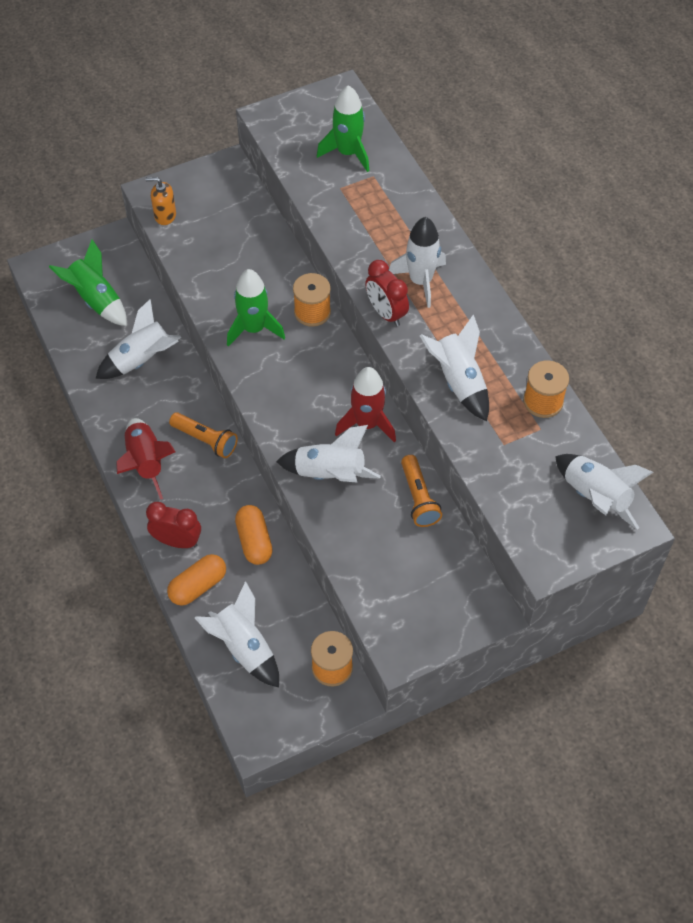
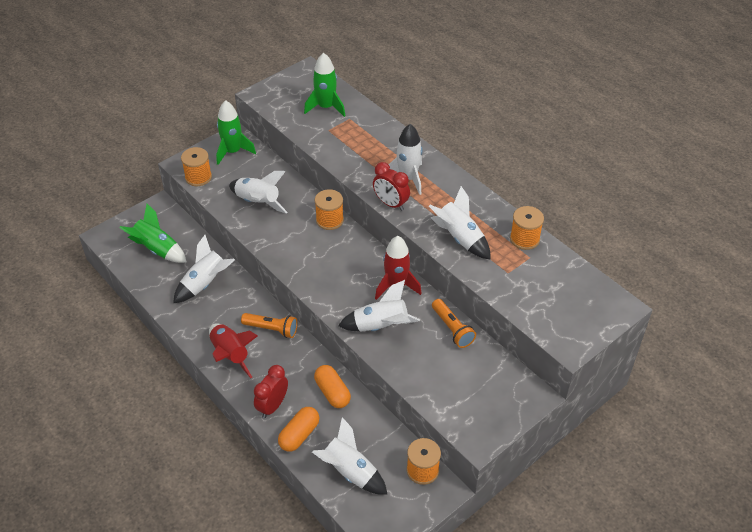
camera: 15 degrees left, 10 degrees down
(165, 215) = (198, 177): orange soap dispenser -> orange spool
(177, 541) = (272, 406): red clock -> red clock turned 60 degrees counterclockwise
(254, 329) = (290, 239): green rocket -> green rocket (233, 152)
(595, 497) = (586, 294): white rocket -> white rocket (258, 202)

